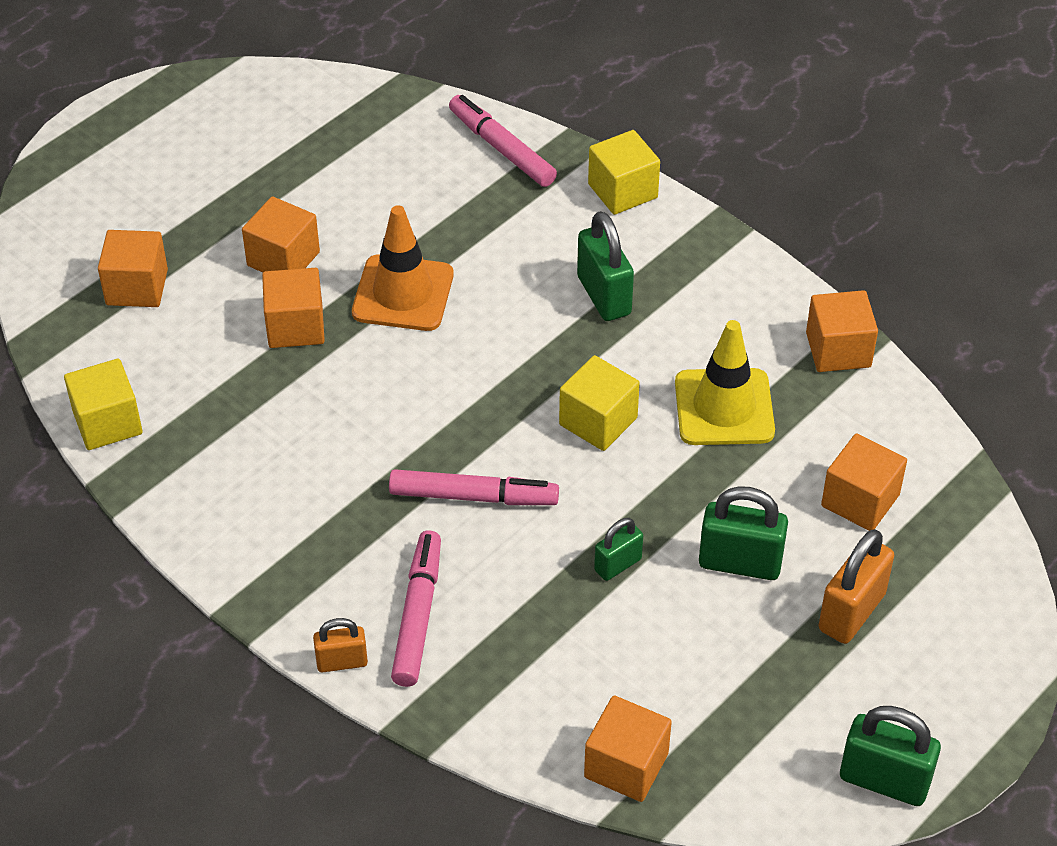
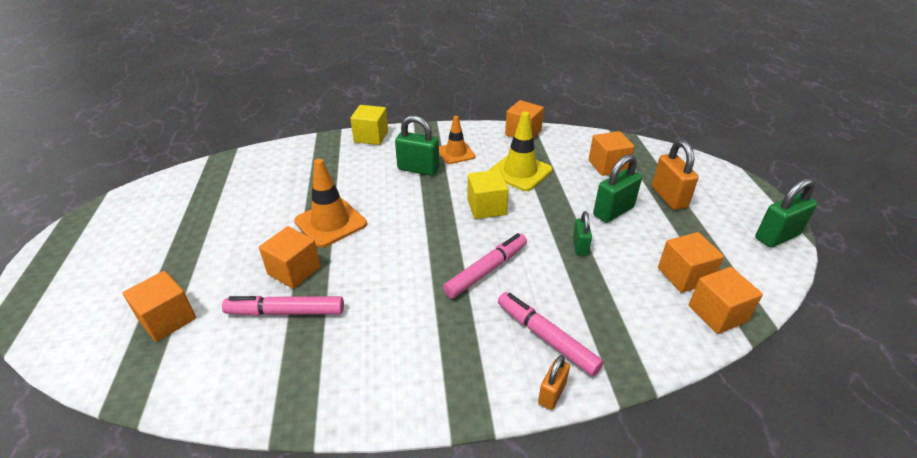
camera: 50 degrees left, 10 degrees down
(107, 422) = (238, 400): yellow cube -> none
(283, 259) = (246, 249): orange cube -> orange cube (684, 275)
(502, 148) = (298, 152): pink marker -> pink marker (286, 312)
(689, 309) = (456, 153): none -> orange traffic cone

